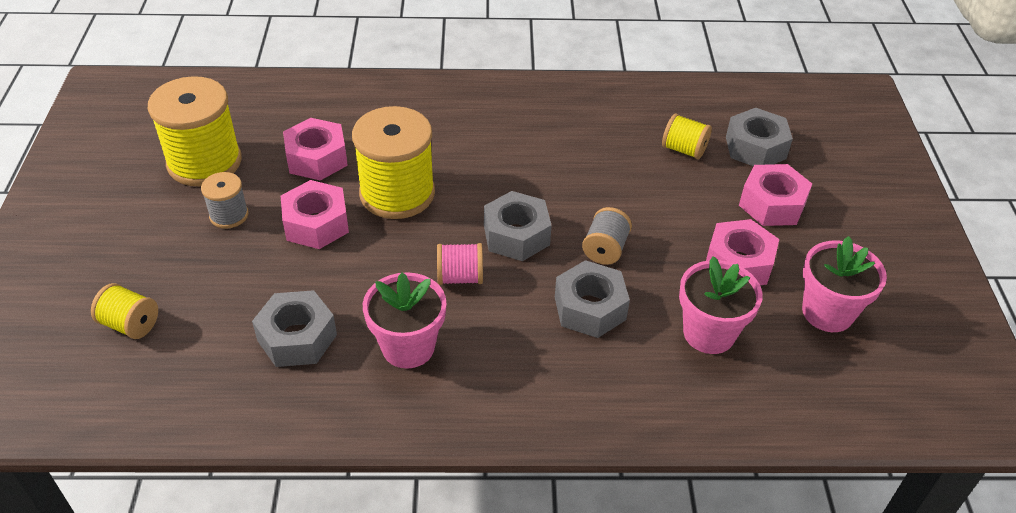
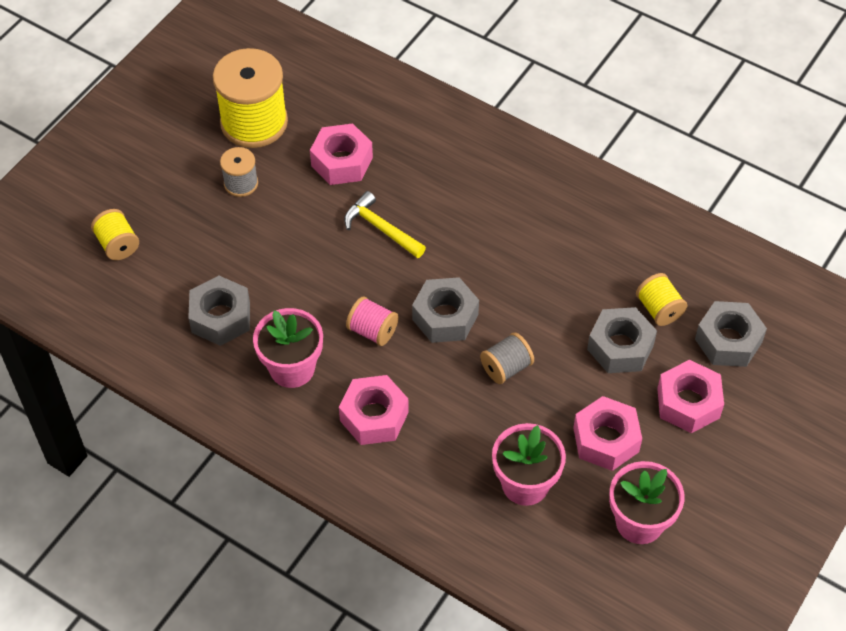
camera: 35 degrees right, 10 degrees up
(316, 224) = (299, 225): pink nut -> pink nut (374, 416)
(397, 193) = (381, 228): yellow spool -> yellow hammer
(590, 308) = (450, 411): grey nut -> grey nut (620, 347)

